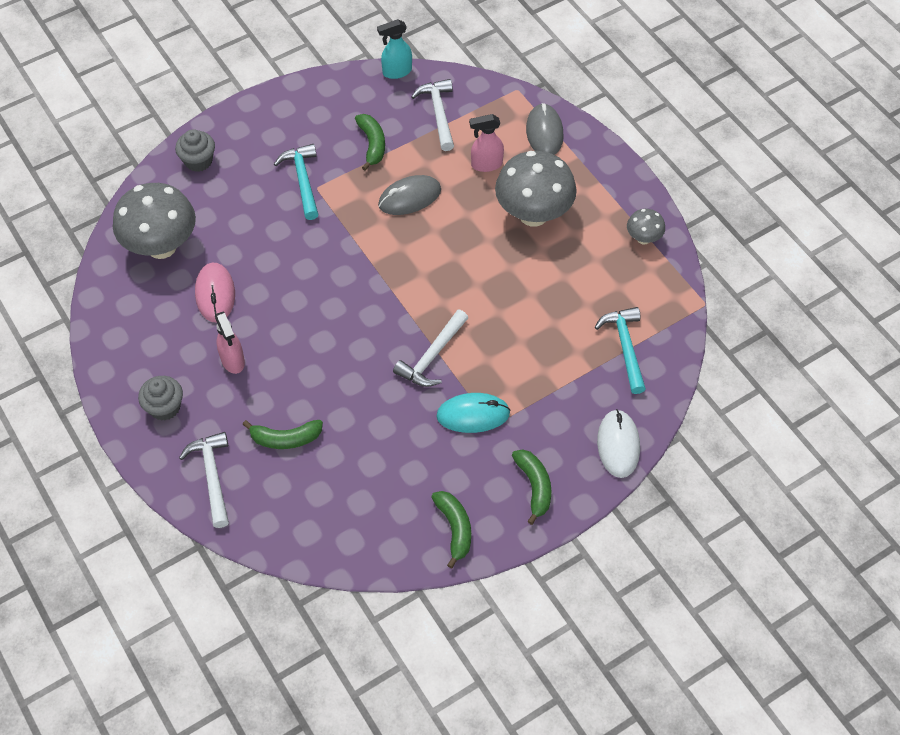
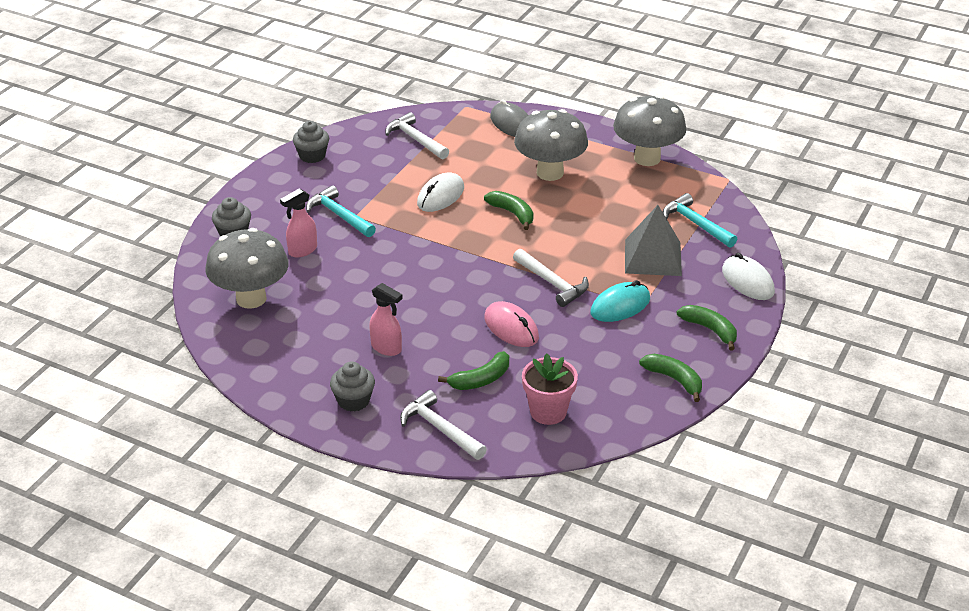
camera: 30 degrees left, 20 degrees down
(215, 294) = (330, 312): pink mouse -> pink mouse (511, 328)
(316, 506) = (548, 412): none -> pink flower pot
(330, 93) = (312, 156): none -> grey cupcake
(372, 144) = (378, 175): green banana -> green banana (512, 213)
(396, 72) = (356, 126): turquoise spray bottle -> none
(409, 197) = (440, 196): grey mouse -> white mouse
(432, 356) = (553, 283): white hammer -> white hammer turned 45 degrees counterclockwise
(486, 164) = (484, 156): pink spray bottle -> pink spray bottle (302, 250)
(550, 369) = (653, 257): none -> grey pyramid
(643, 238) = (647, 158): grey mushroom -> grey mushroom, size x2.10

